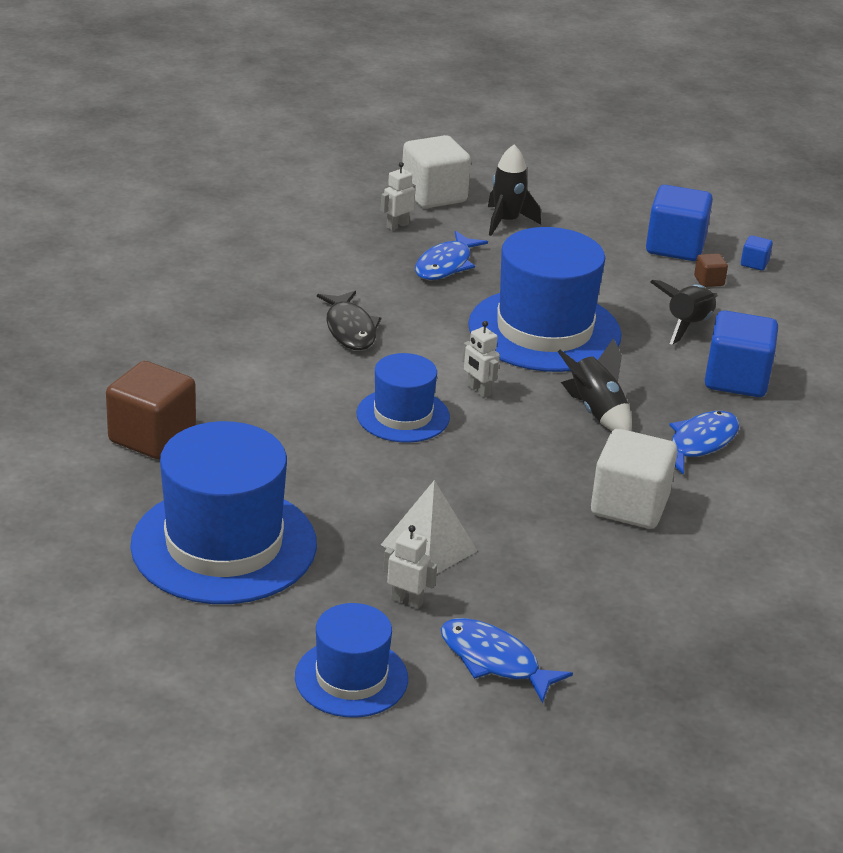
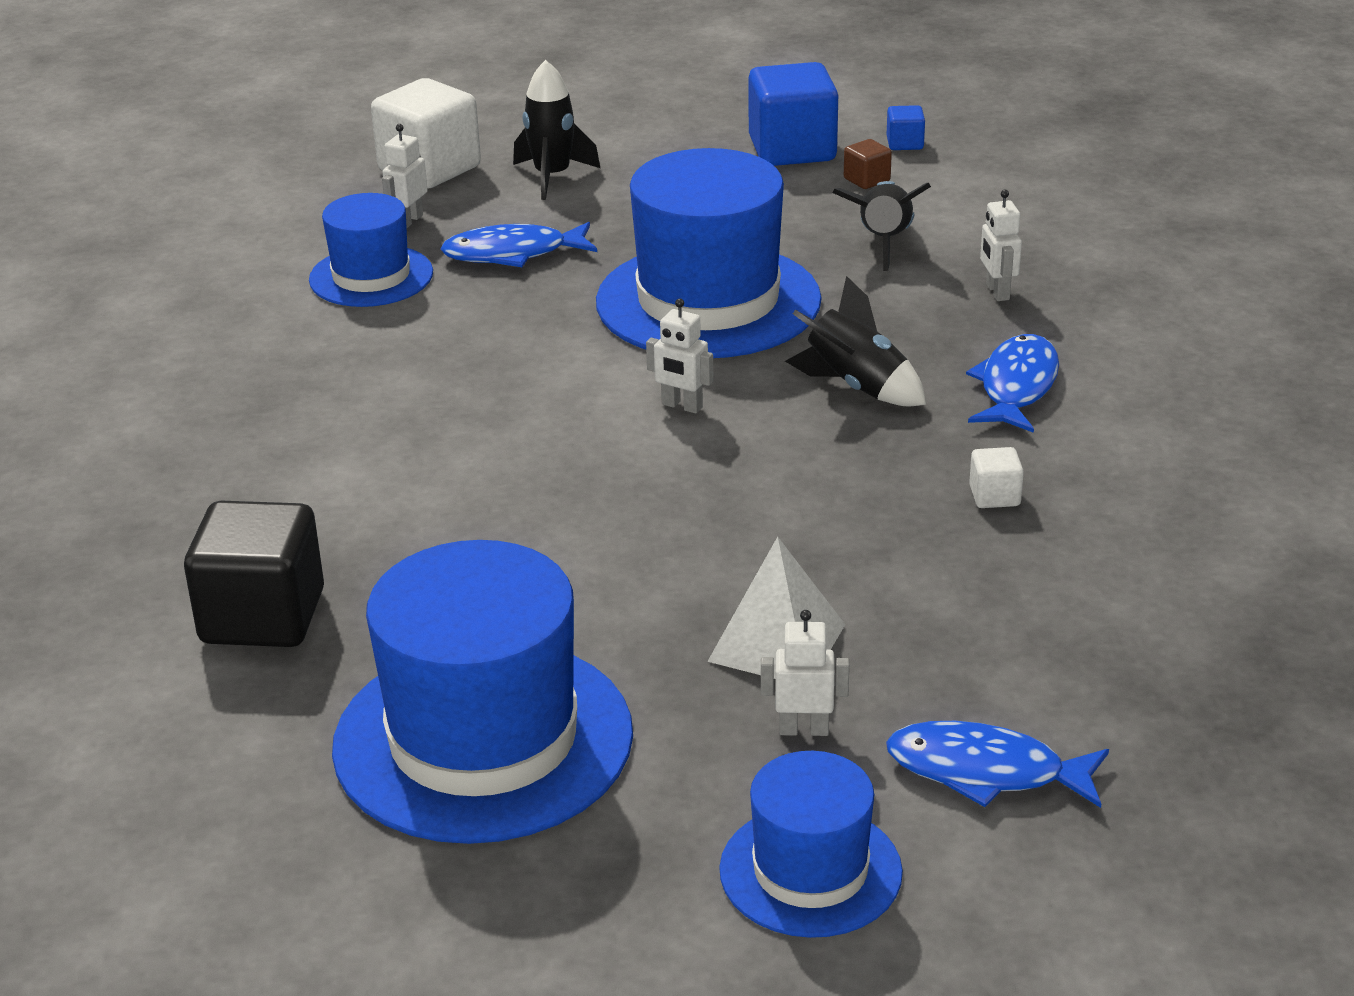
camera: 20 degrees left, 0 degrees up
(152, 437) = (263, 617): brown cube -> black cube
(350, 329) = (444, 376): black fish -> none
(403, 415) = (604, 471): blue hat -> blue hat (371, 276)
(445, 265) = (513, 253): blue fish -> blue fish turned 75 degrees clockwise
(629, 506) = (994, 496): white cube -> white cube, size x0.45
(736, 379) = (997, 292): blue cube -> white robot

